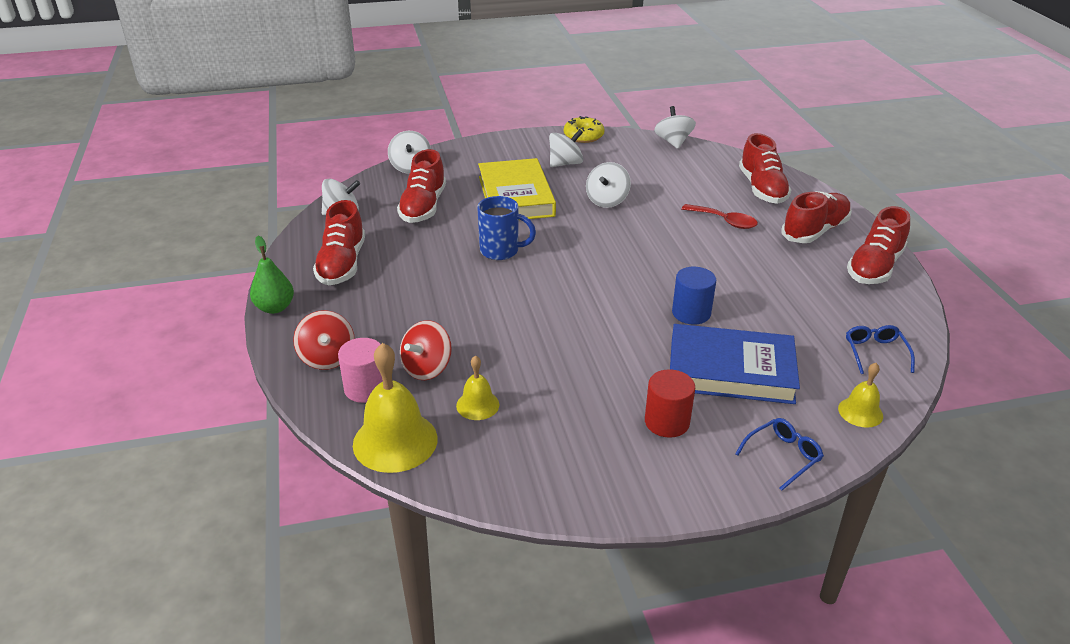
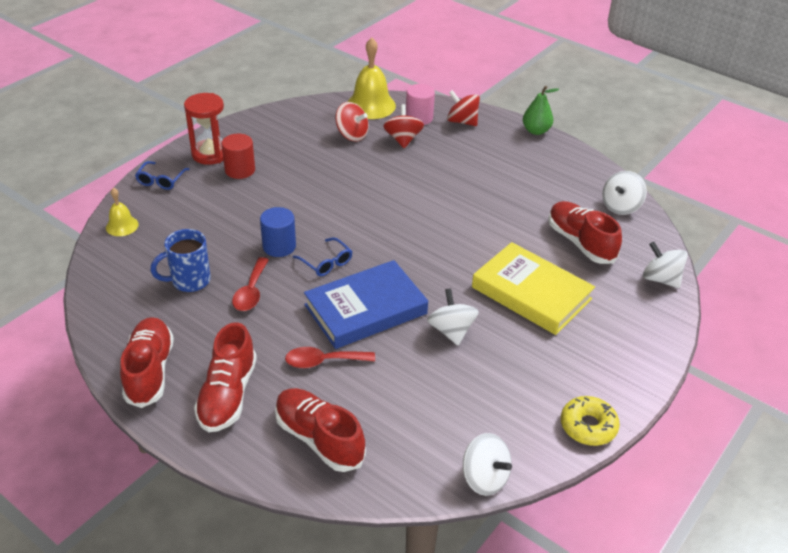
camera: 140 degrees right, 5 degrees up
(342, 264) = (550, 171): red shoe -> none
(477, 405) = (352, 135): yellow bell -> red spinning top
(501, 251) = (467, 232): blue mug -> blue mug (189, 281)
(565, 163) = (547, 364): white spinning top -> none
(689, 468) = (210, 154): none -> red hourglass
(731, 370) = (222, 216): blue book -> blue book (365, 309)
(749, 287) = (251, 292): none -> red spoon
(875, 353) = (123, 276): blue glasses -> blue glasses (326, 263)

